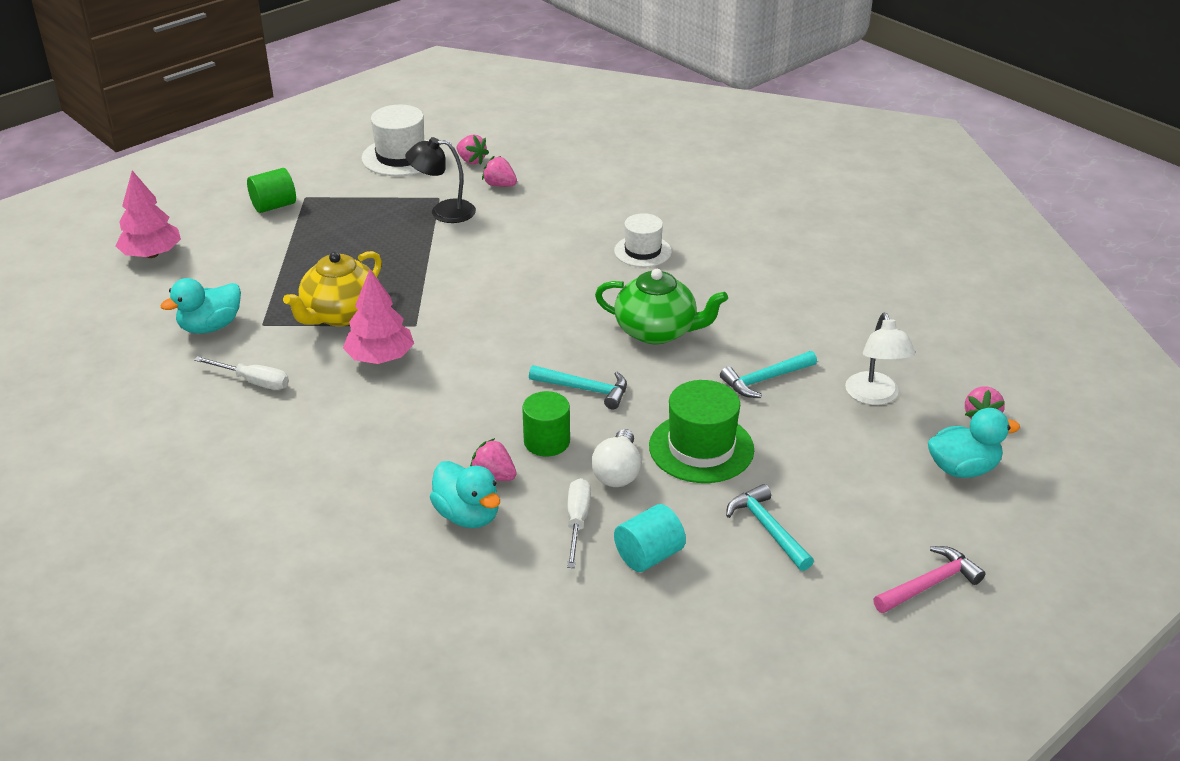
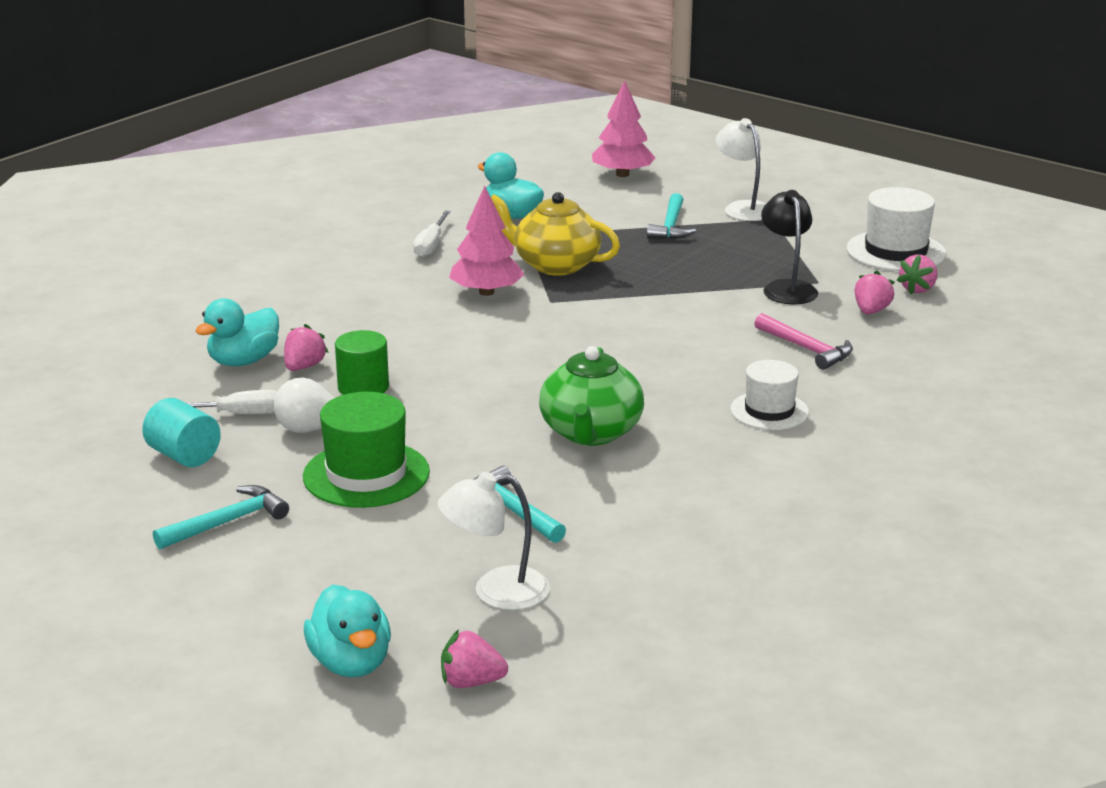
camera: 80 degrees right, 10 degrees down
(274, 206) = (743, 208): green cylinder -> white lamp
(585, 389) = (460, 399): turquoise hammer -> turquoise hammer (671, 226)
(929, 584) = (130, 633): pink hammer -> pink hammer (807, 349)

